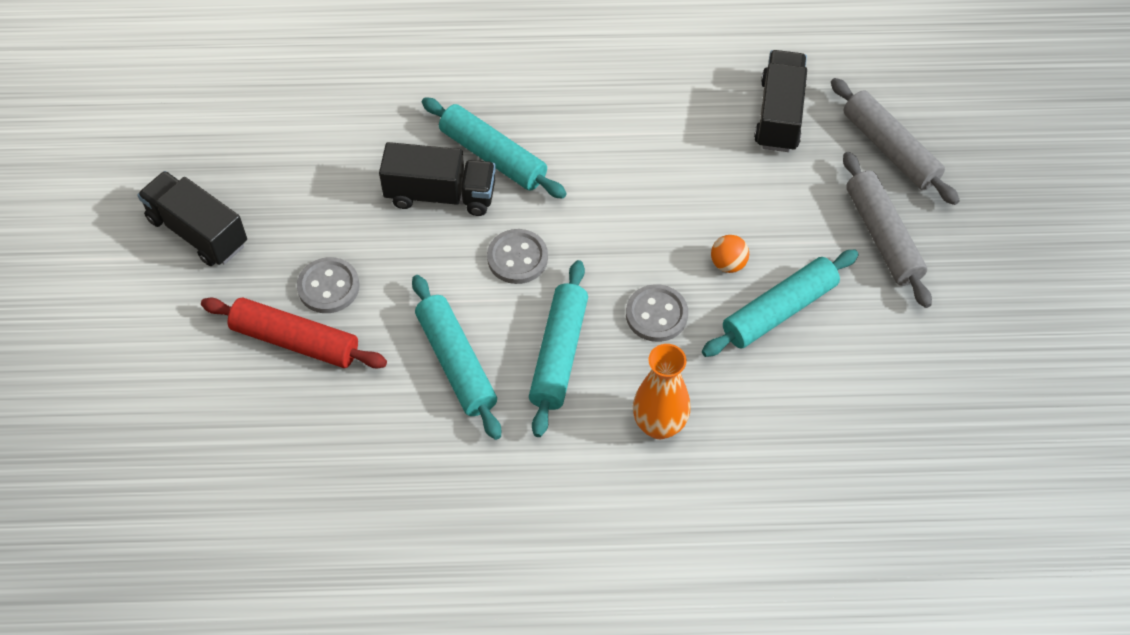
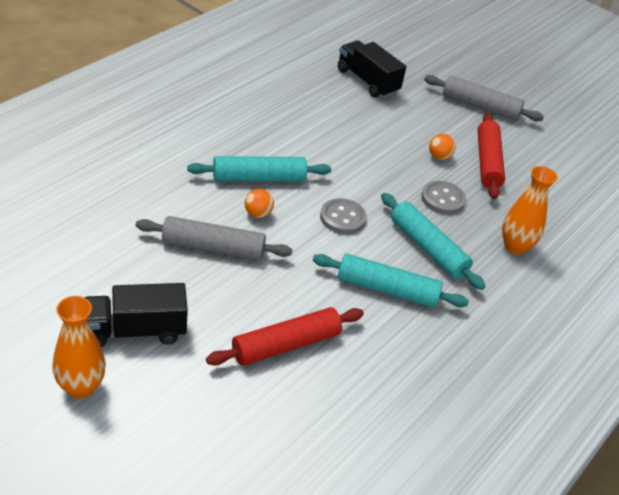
camera: 55 degrees left, 15 degrees down
(105, 249) = (81, 387): none -> orange vase
(328, 287) = (263, 302): grey button -> none
(440, 195) = (258, 214): black truck -> orange ball
(779, 311) = (488, 162): turquoise rolling pin -> red rolling pin
(890, 149) = (432, 70): grey rolling pin -> grey rolling pin (213, 247)

